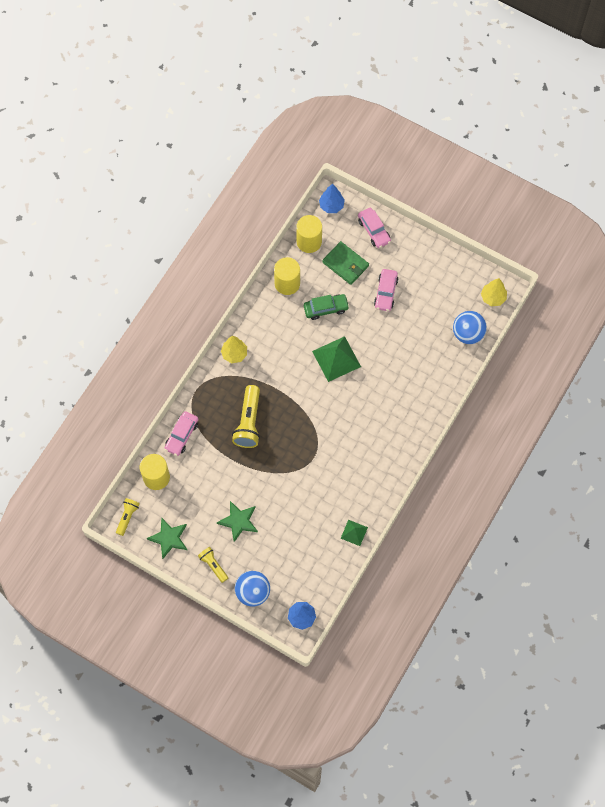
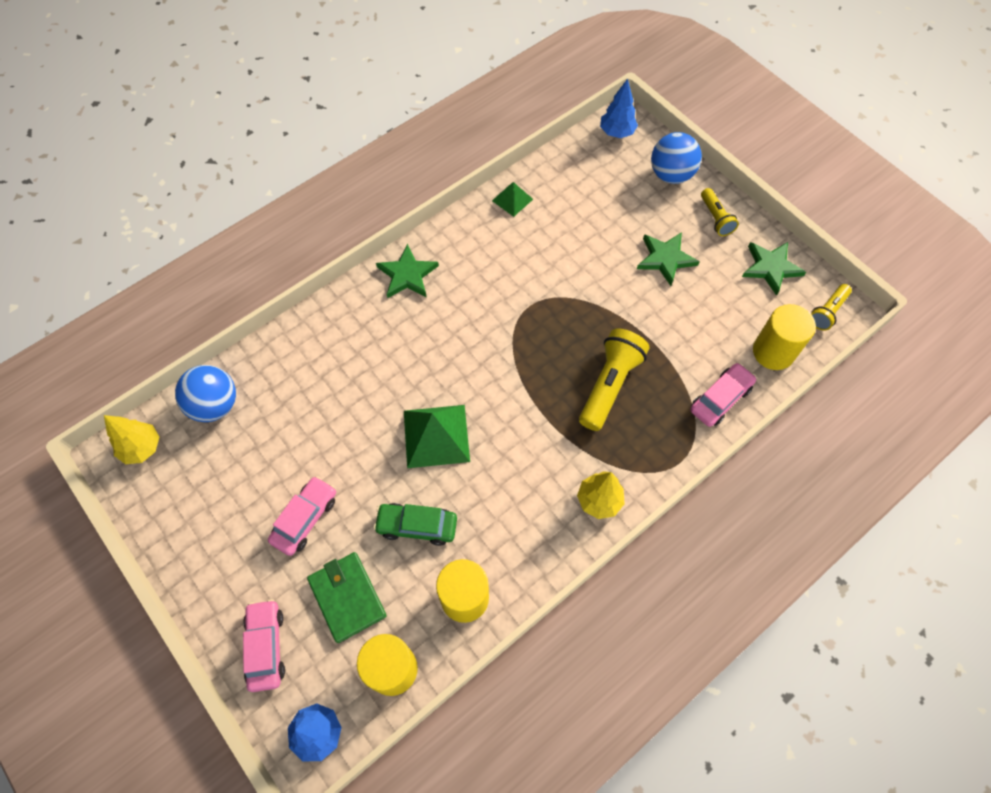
camera: 160 degrees left, 5 degrees down
(398, 452) = (407, 275): none -> green star

